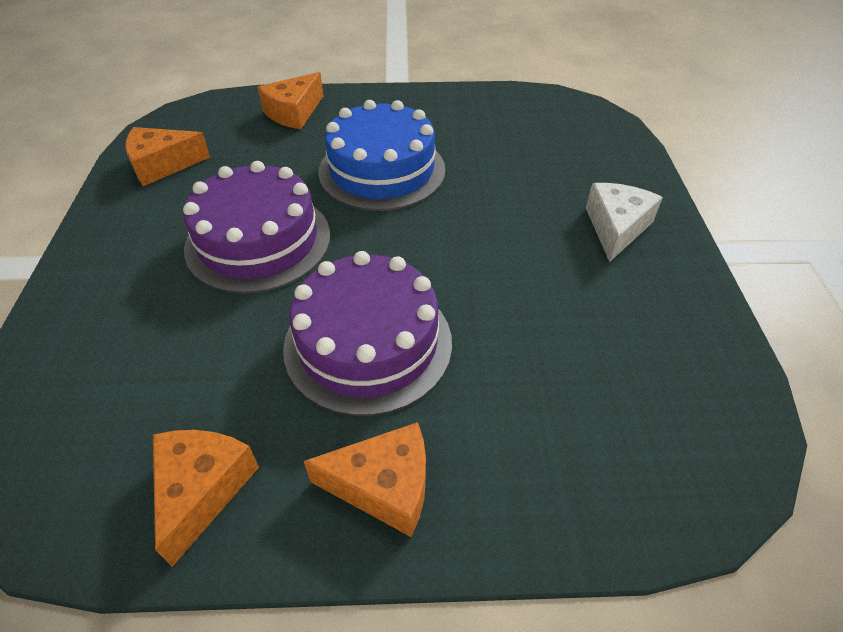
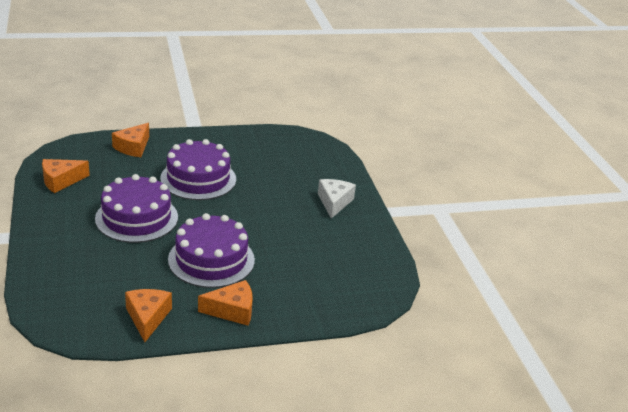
camera: 15 degrees left, 15 degrees down
(382, 170) = (198, 179): blue cake -> purple cake

